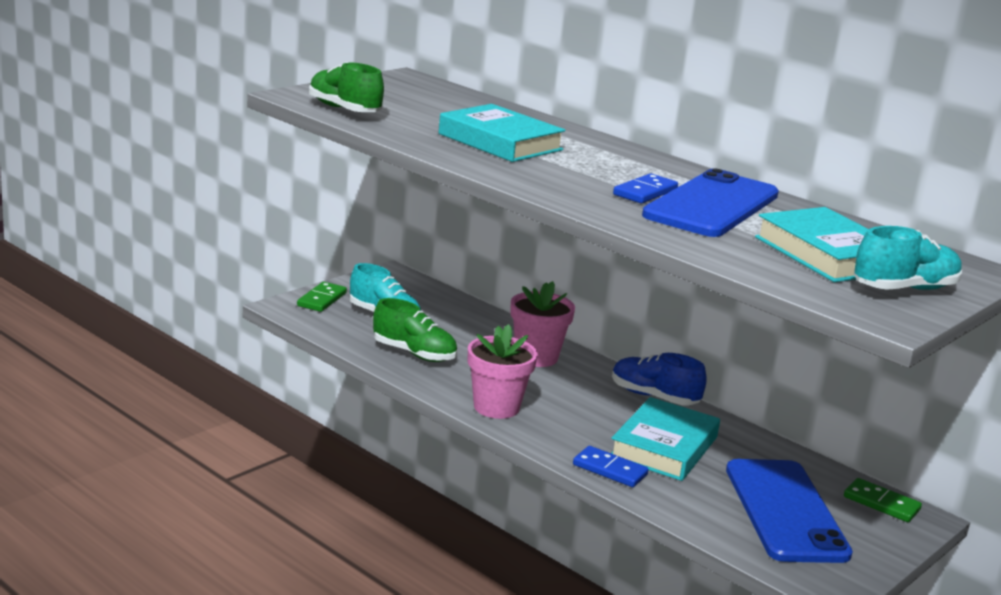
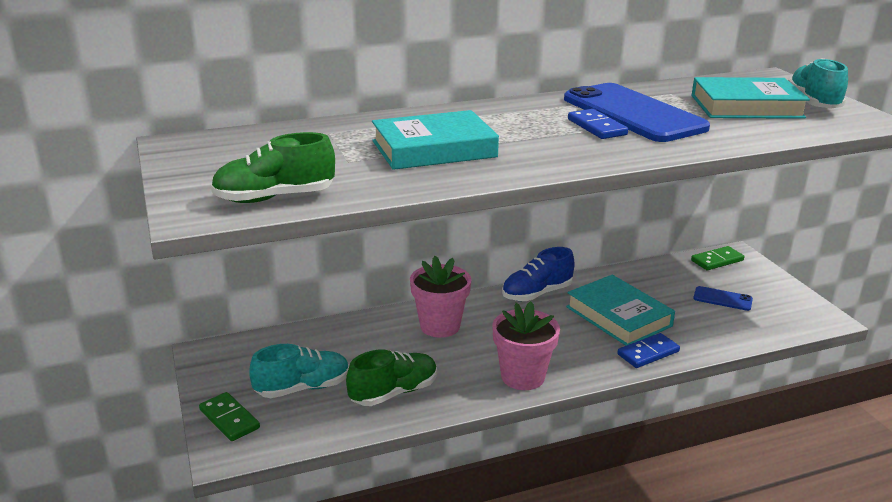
camera: 60 degrees left, 5 degrees up
(785, 511) = (722, 299): blue phone -> blue phone, size x0.43

